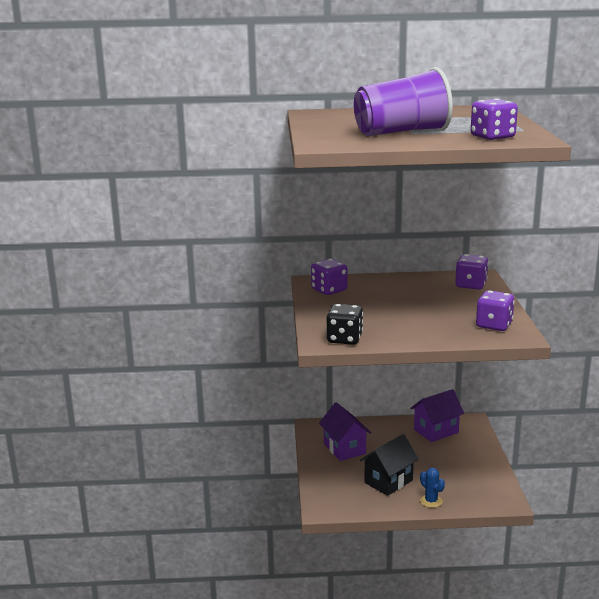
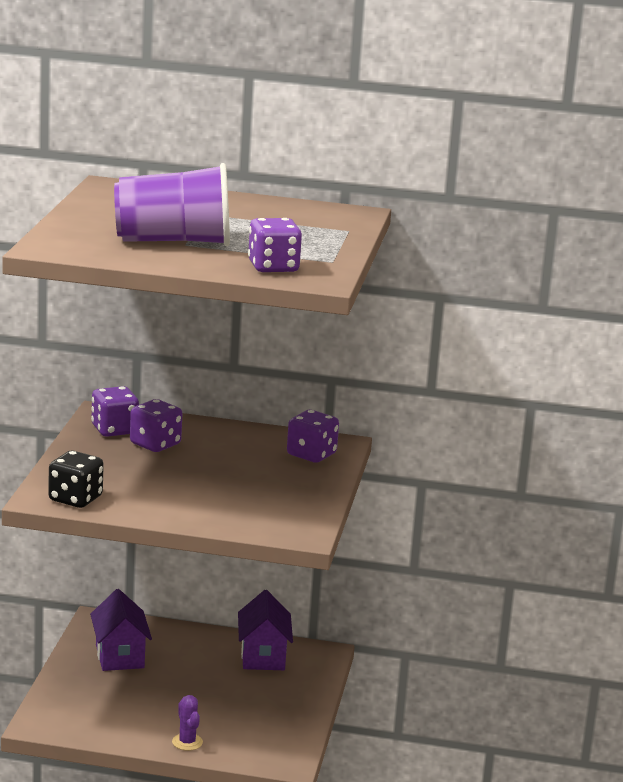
camera: 10 degrees right, 0 degrees up
(388, 481) = (149, 708): black house -> none
(431, 501) = (187, 742): blue cactus -> purple cactus
(436, 431) = (263, 657): purple house -> purple house turned 75 degrees counterclockwise
(494, 325) = (284, 514): purple dice -> purple dice (155, 444)

